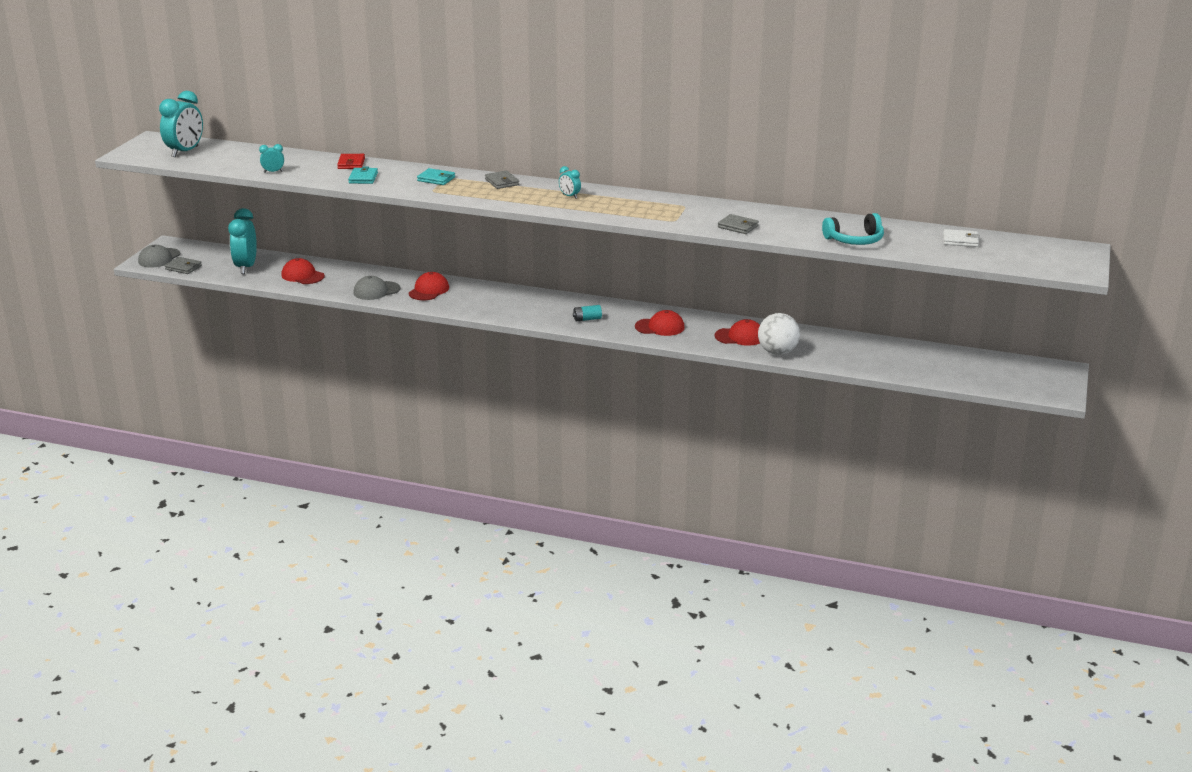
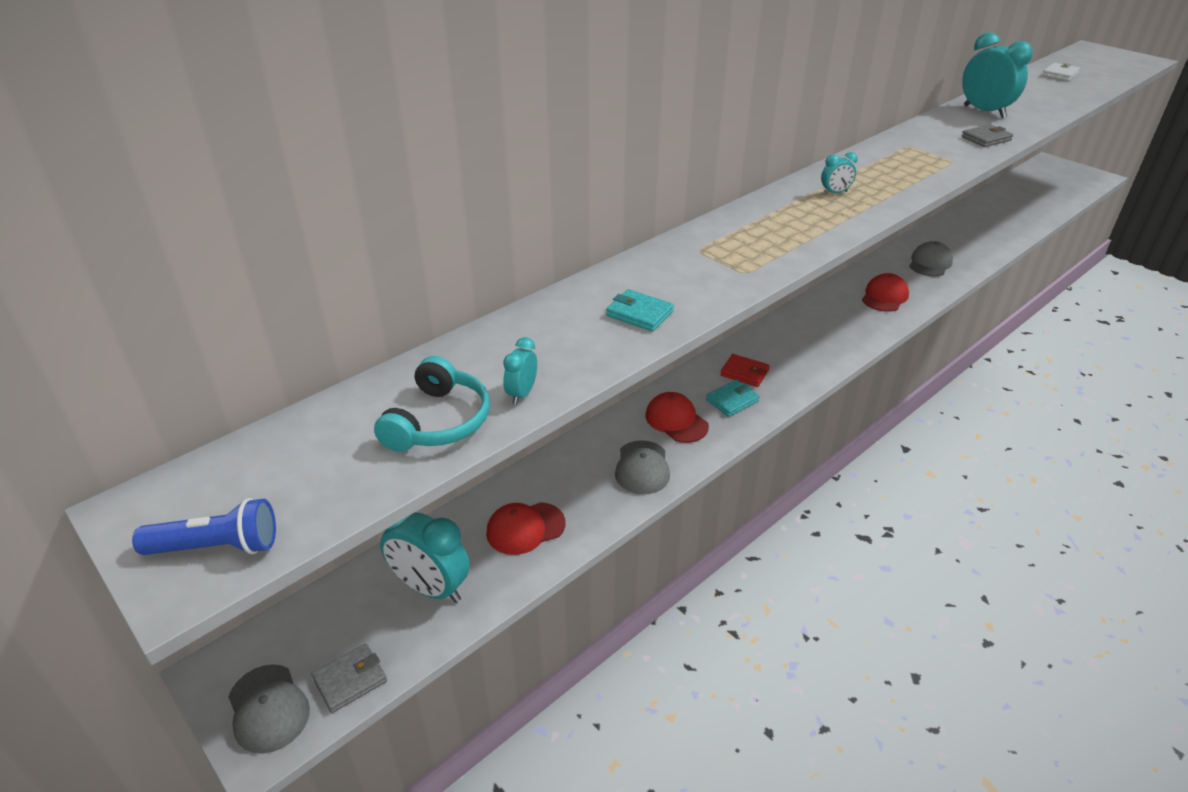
camera: 60 degrees left, 10 degrees up
(144, 154) = (217, 547): none -> blue flashlight
(185, 152) = (282, 480): turquoise clock -> turquoise clock (984, 112)
(351, 164) = (562, 309): red wallet -> red wallet (744, 373)
(436, 179) = (698, 259): turquoise wallet -> turquoise wallet (732, 400)
(502, 182) = (750, 219): grey wallet -> none
(587, 319) = (839, 332): turquoise battery -> none
(740, 337) = (930, 263): red cap -> grey cap
(777, 352) = (974, 256): white ball -> none
(855, 240) = (1045, 105): turquoise headphones -> turquoise headphones (438, 421)

